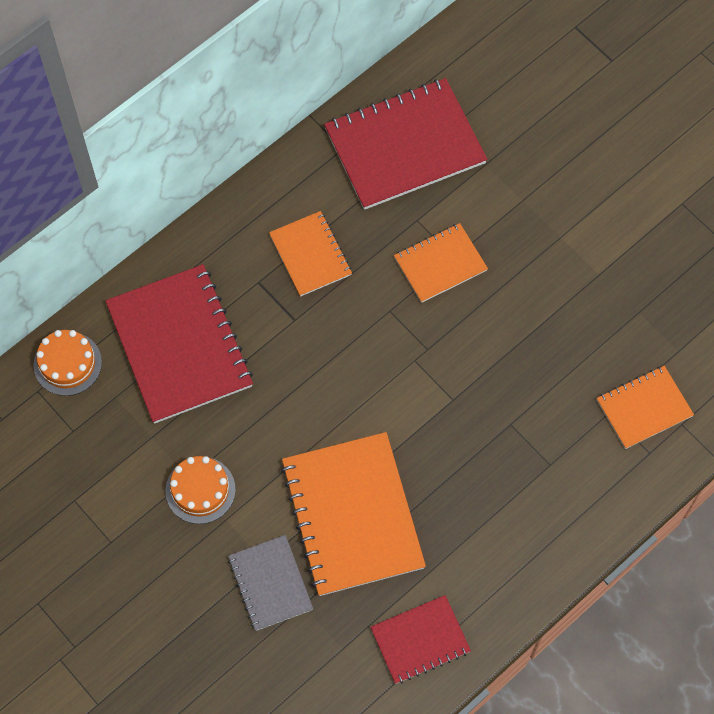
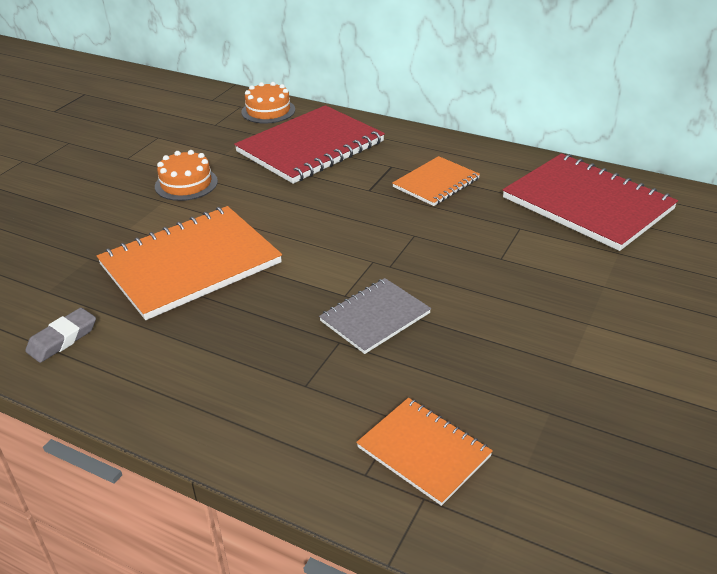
camera: 70 degrees right, 30 degrees down
(270, 583) = (107, 236): grey notebook -> grey notebook (375, 317)
(420, 640) = (62, 339): red notebook -> grey eraser
(440, 264) = (486, 252): orange notebook -> none

